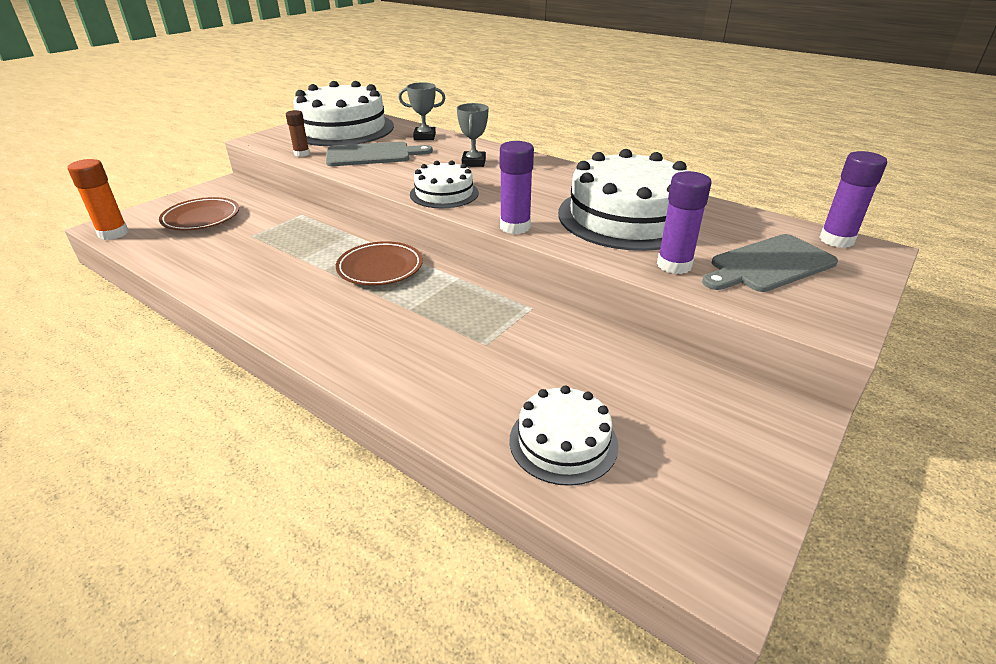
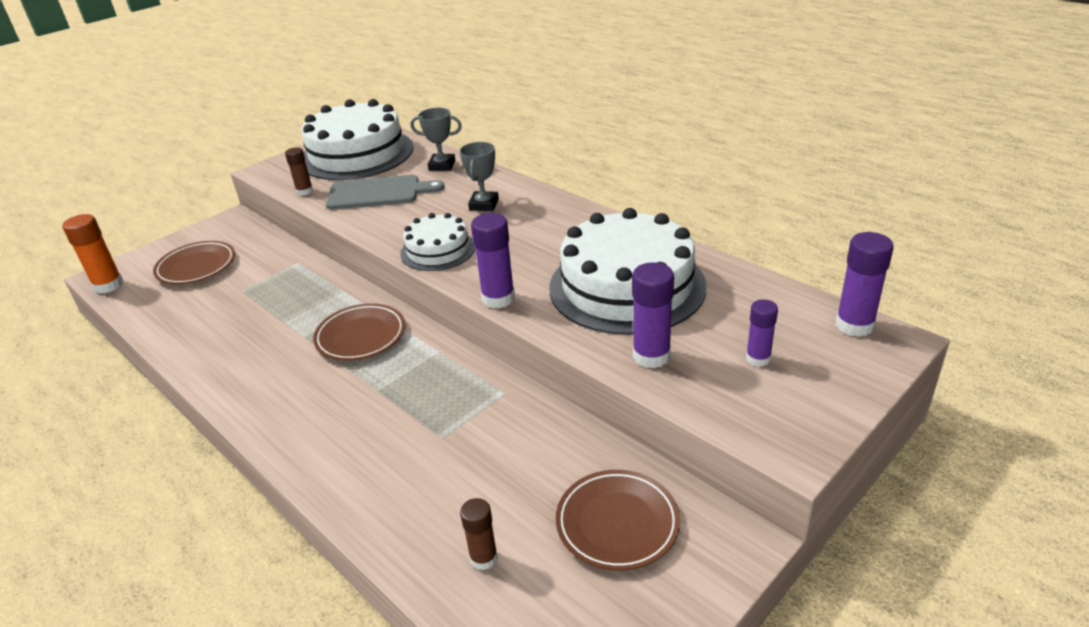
camera: 10 degrees right, 0 degrees up
(563, 442) = (483, 558): white cake -> brown glue stick
(679, 406) = (617, 523): none -> brown plate
(768, 265) = (758, 358): grey cutting board -> purple glue stick

